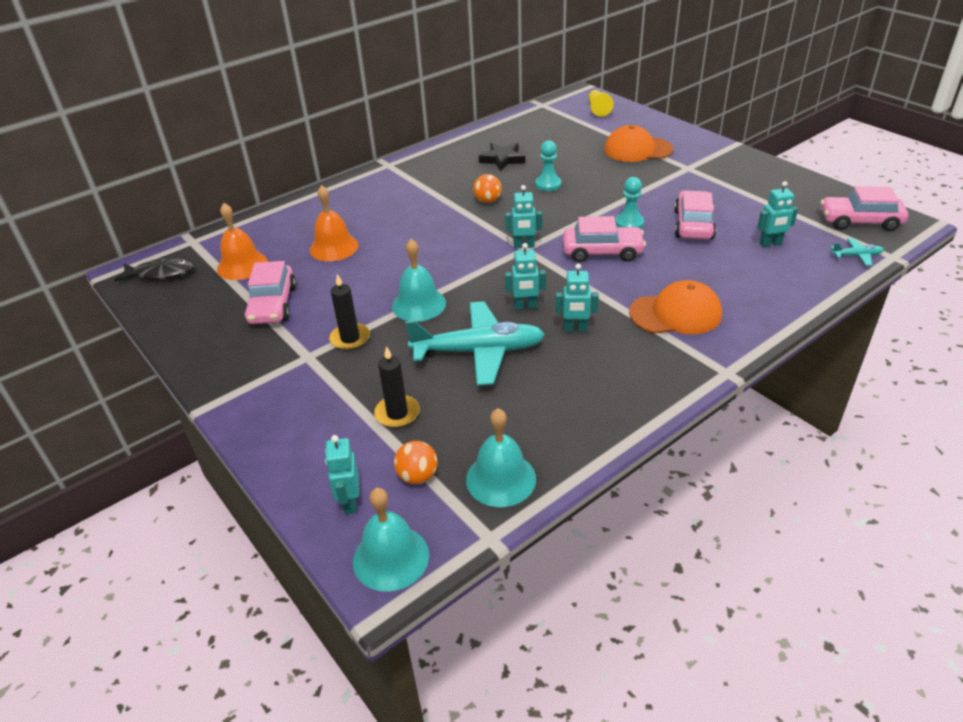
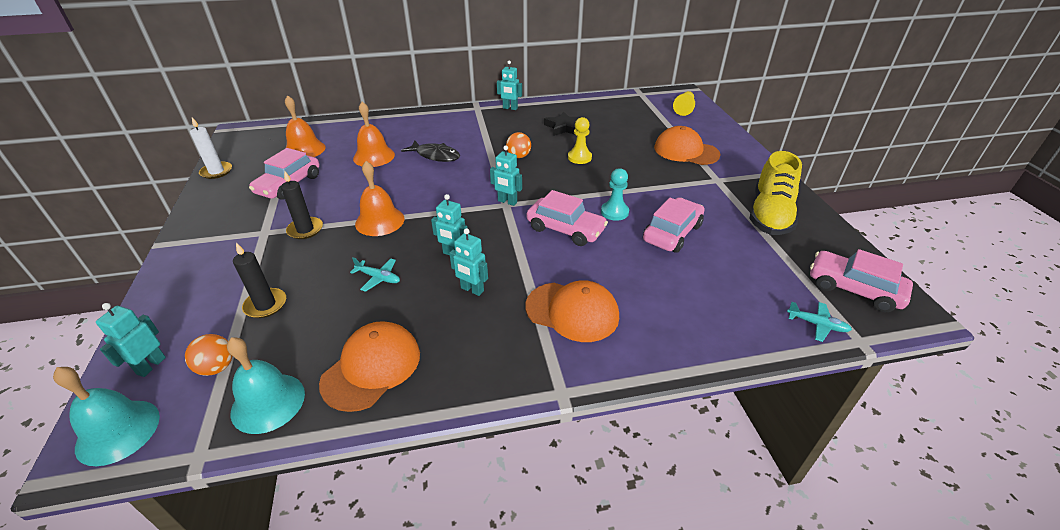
camera: 25 degrees right, 0 degrees up
(161, 274) = (253, 139): black fish -> black fish (435, 155)
(163, 321) = (216, 172): none -> white candle
(419, 304) = (380, 221): turquoise bell -> orange bell
(479, 351) = (378, 278): turquoise plane -> turquoise plane, size x0.43
(548, 184) = (579, 157): turquoise pawn -> yellow pawn
(559, 418) = (371, 368): none -> orange cap
(754, 184) = (769, 215): none -> yellow shoe
(770, 244) = (732, 278): turquoise robot -> turquoise robot (510, 108)

